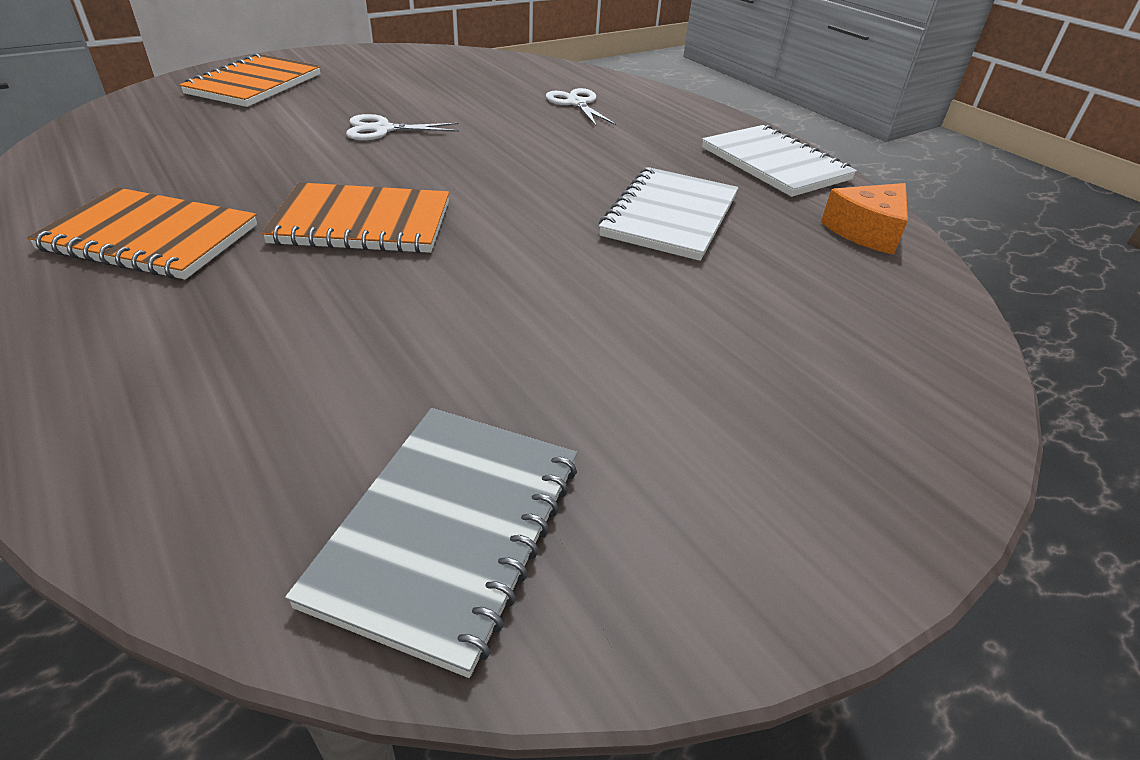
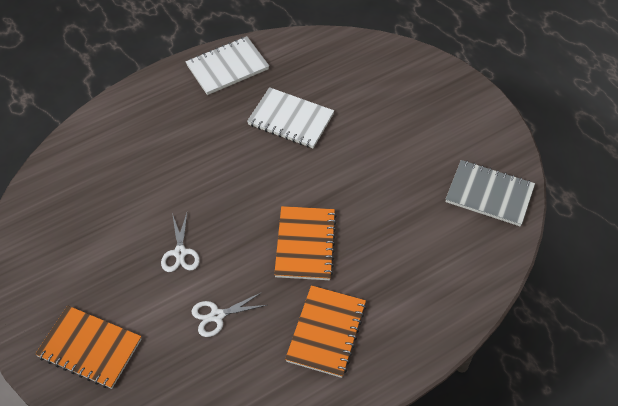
camera: 85 degrees left, 15 degrees up
(576, 103) = (132, 150): white scissors -> white scissors (217, 316)
(866, 231) = (301, 50): orange cheese -> none

